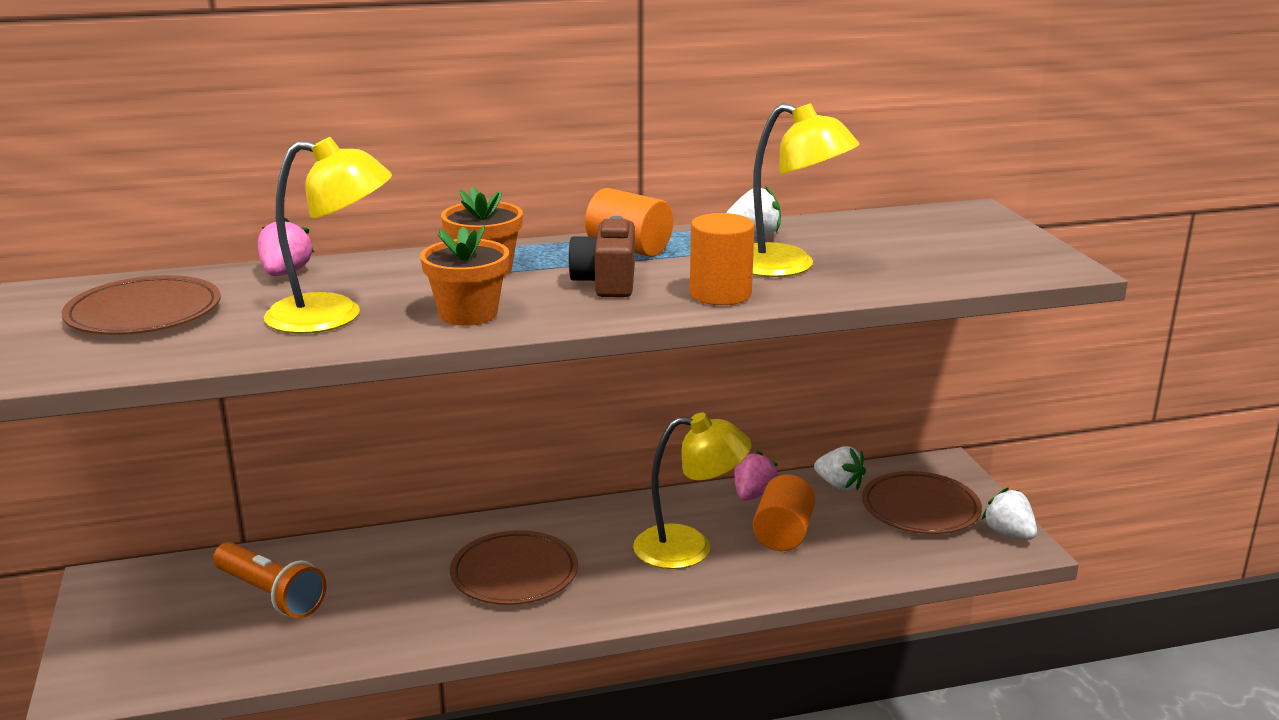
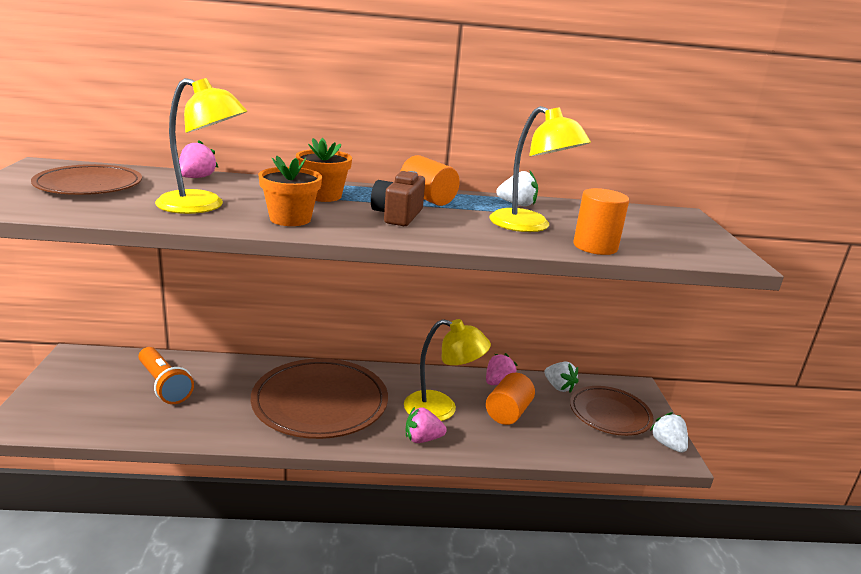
camera: 10 degrees right, 0 degrees up
(514, 573) = (320, 403): brown plate -> brown plate, size x1.58
(681, 593) = (422, 439): none -> pink strawberry
(720, 294) = (471, 235): orange cylinder -> orange cylinder (595, 246)

